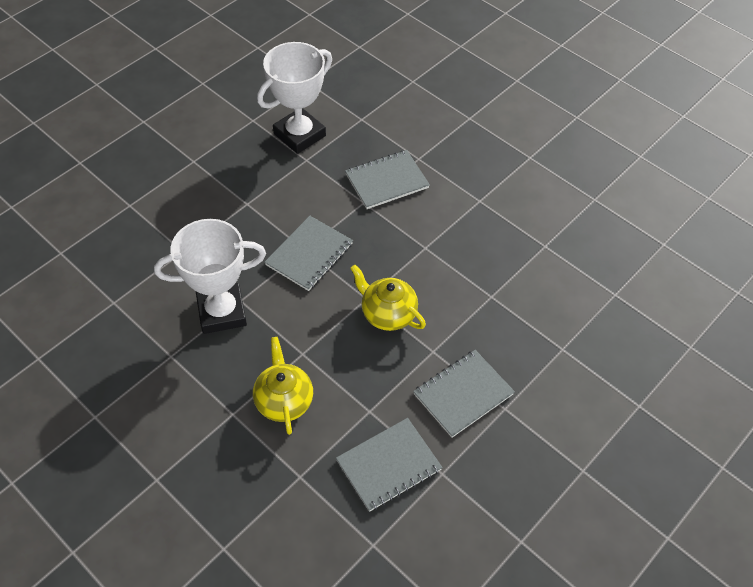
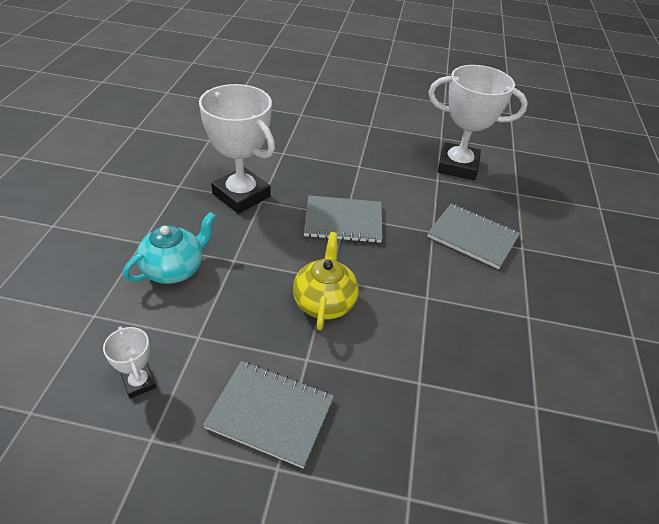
camera: 55 degrees right, 10 degrees down
(284, 400) = (174, 269): yellow teapot -> turquoise teapot
(388, 465) = (139, 383): grey notebook -> white trophy

